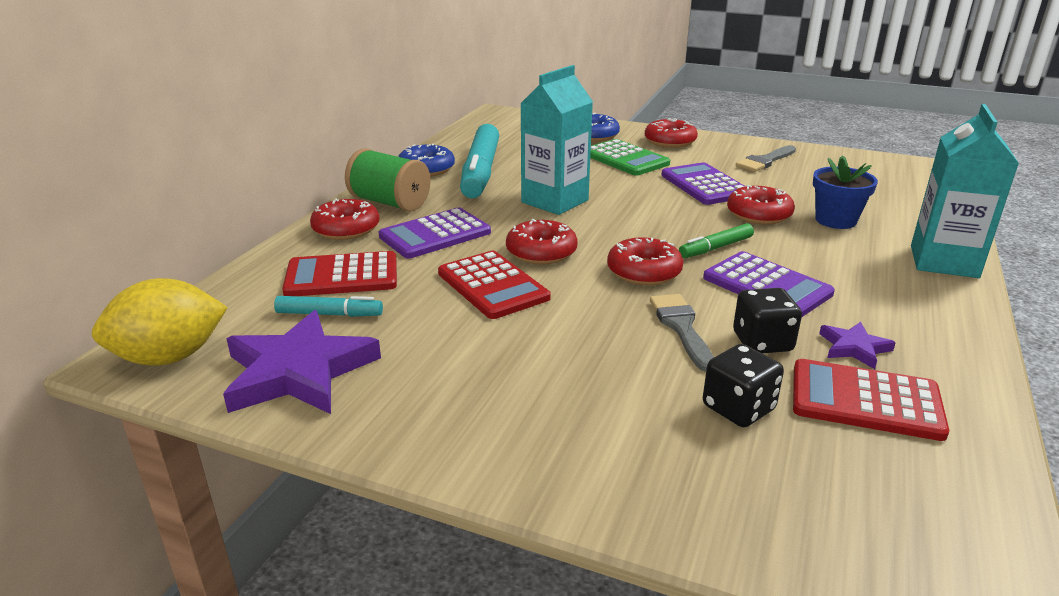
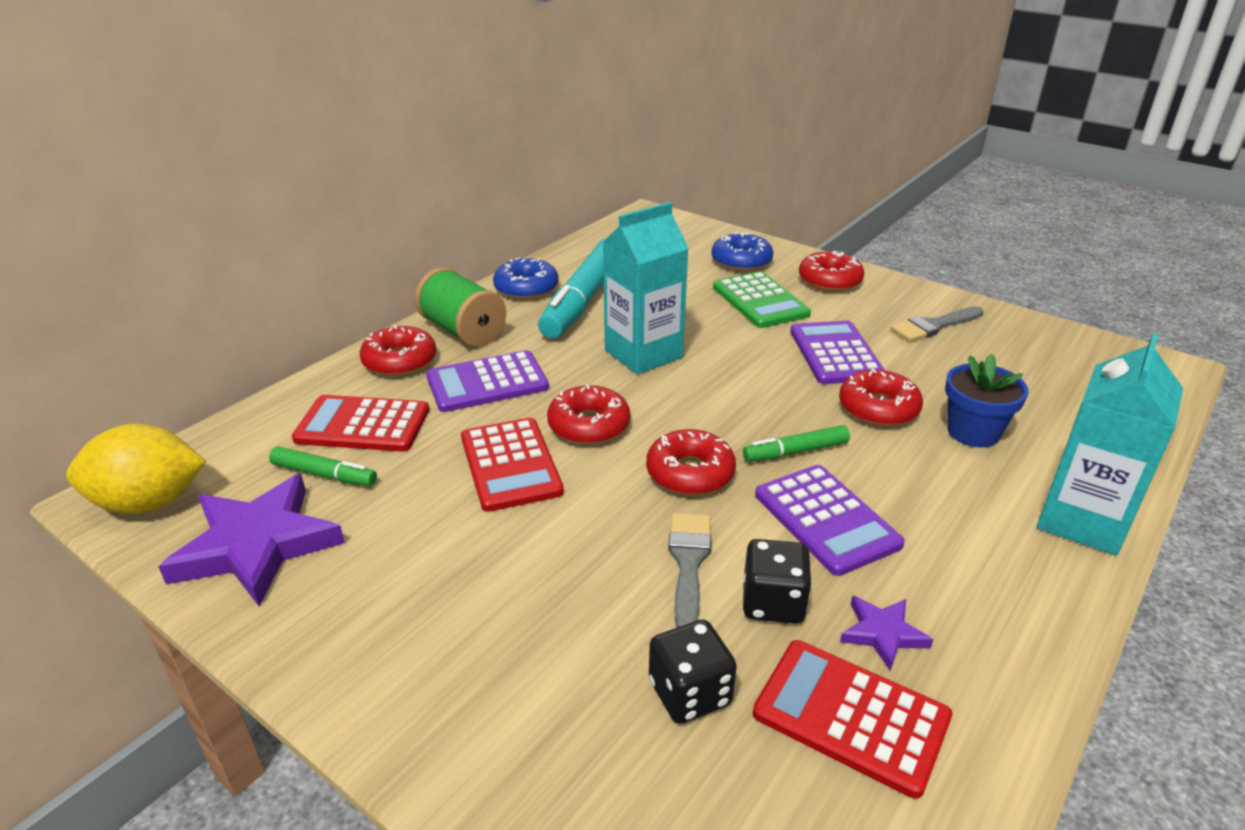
camera: 15 degrees right, 5 degrees up
(329, 314) = (324, 474): turquoise marker -> green marker

